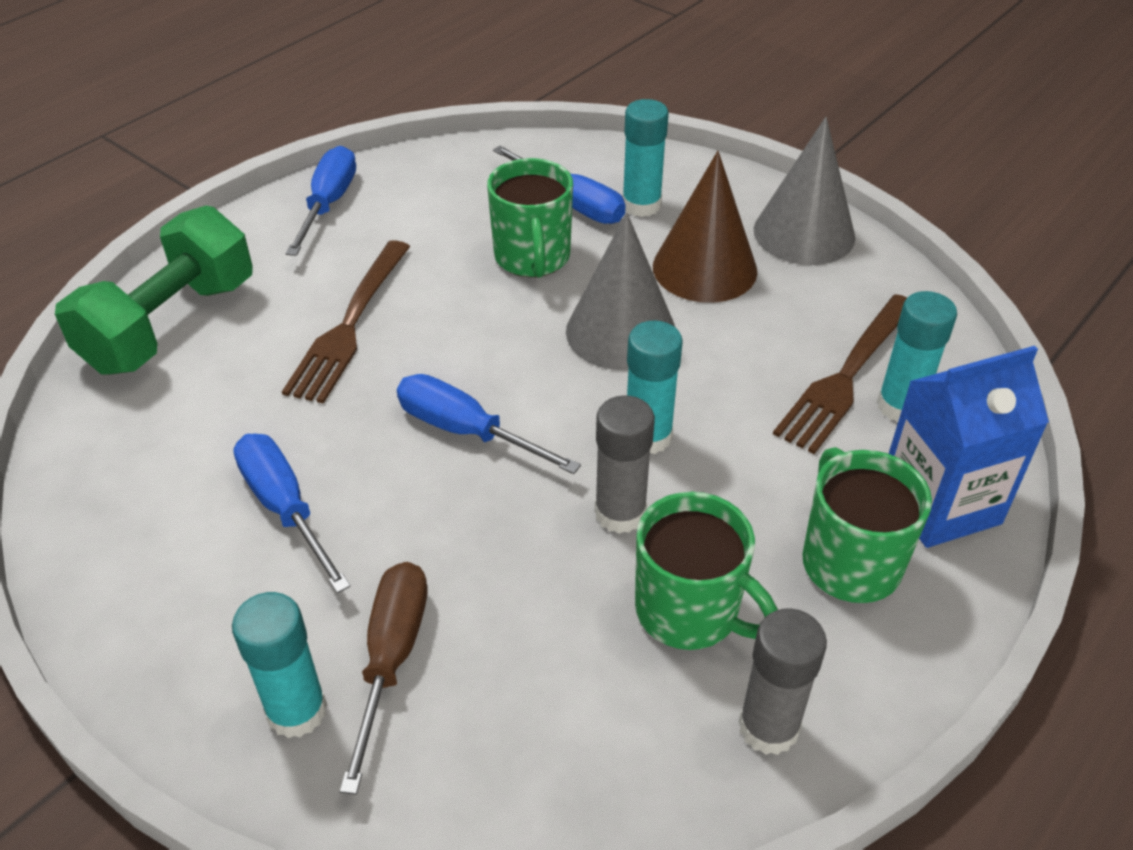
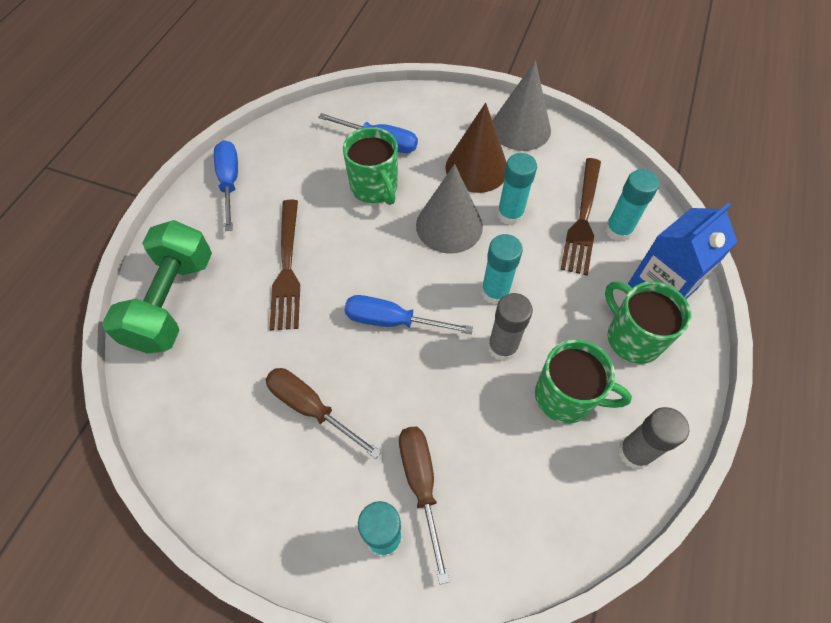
camera: 20 degrees left, 15 degrees up
(285, 508) = (311, 408): blue screwdriver -> brown screwdriver
(641, 205) = (421, 132): turquoise glue stick -> turquoise glue stick (510, 214)

